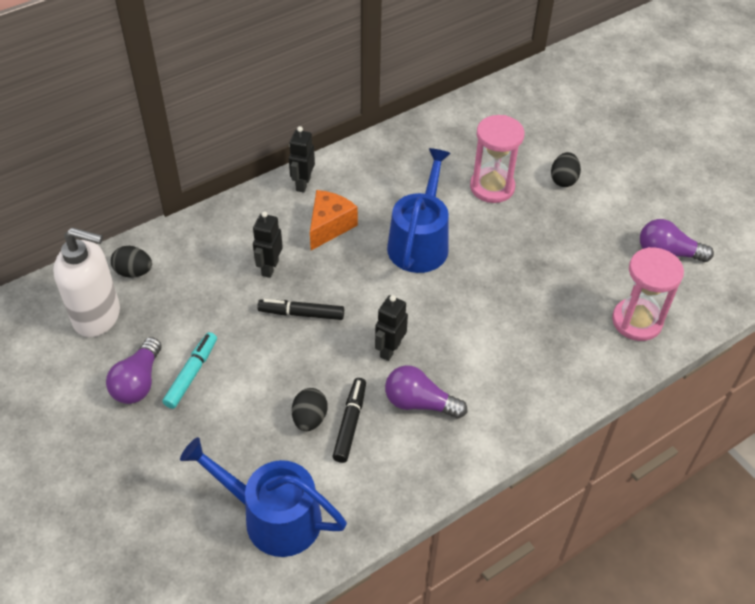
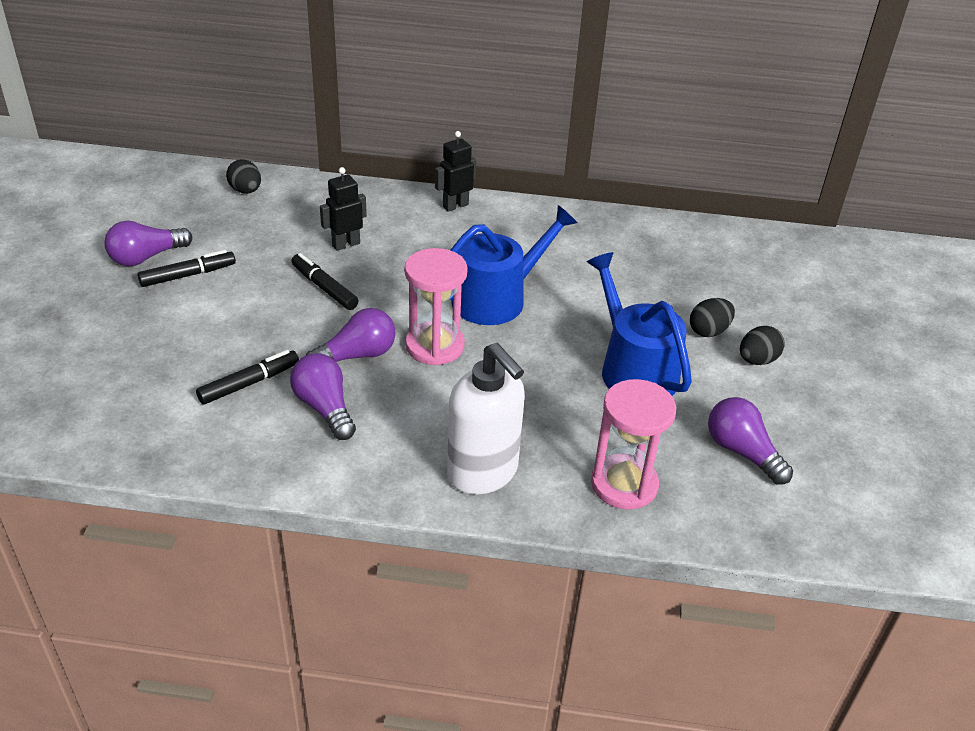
camera: 40 degrees right, 10 degrees down
(97, 316) = (181, 203): white soap dispenser -> white soap dispenser (483, 473)
(191, 374) = (187, 275): turquoise marker -> black marker
(273, 517) = (101, 403): blue watering can -> blue watering can (634, 369)
(309, 419) = (224, 359): black egg -> black egg (757, 360)
(329, 226) = (435, 245): orange cheese -> none
(390, 350) = (357, 355): black robot -> purple light bulb
(492, 187) = (625, 297): pink hourglass -> pink hourglass (435, 346)

